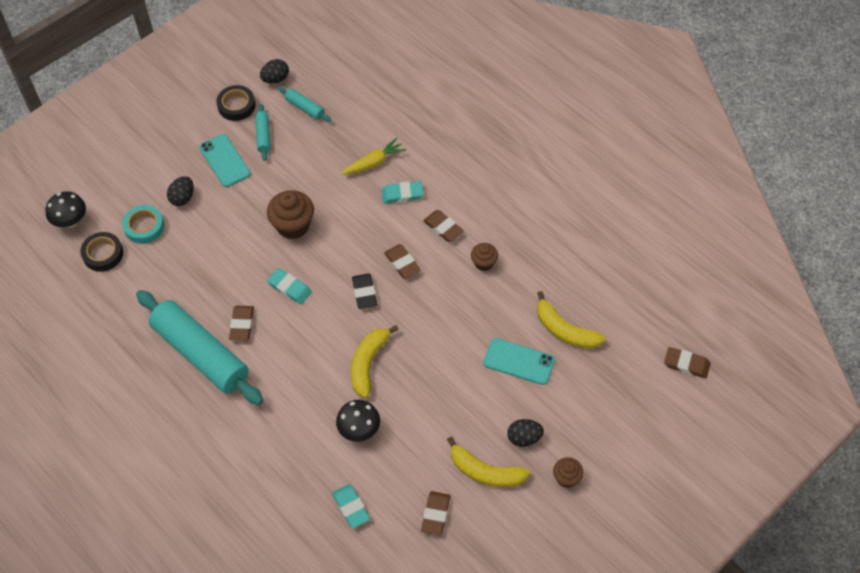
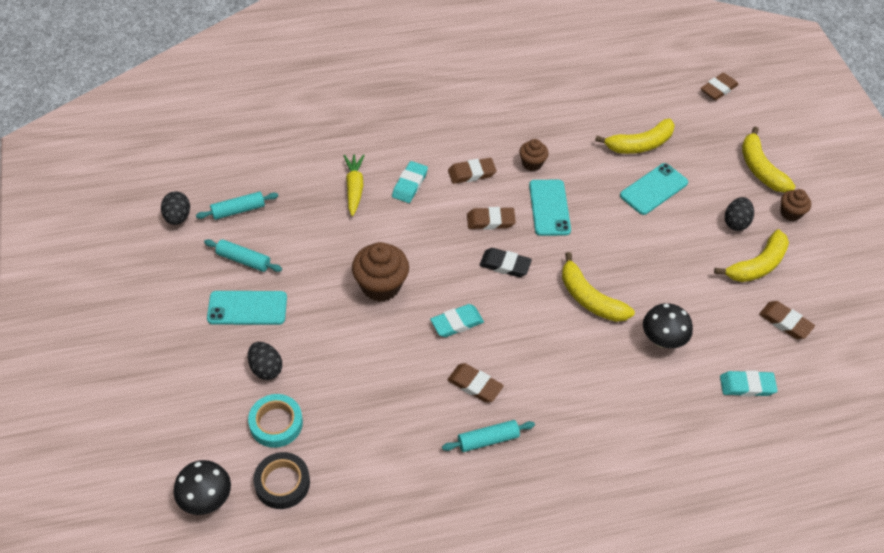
camera: 65 degrees left, 5 degrees down
(201, 354) = (488, 440): turquoise rolling pin -> turquoise rolling pin, size x0.43
(236, 106) = (182, 266): black tape -> none
(444, 296) = (549, 208): none -> turquoise phone
(605, 435) = (760, 169): none -> yellow banana

